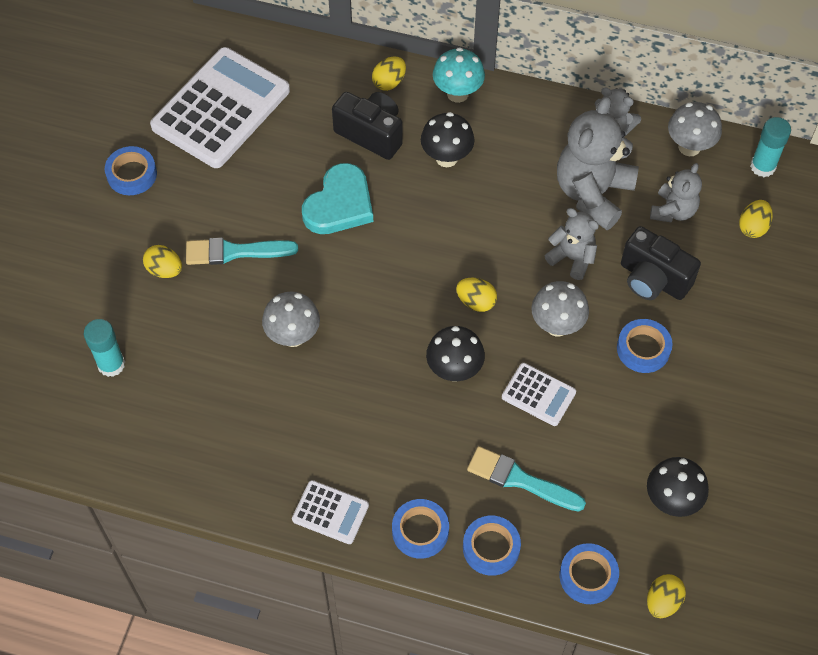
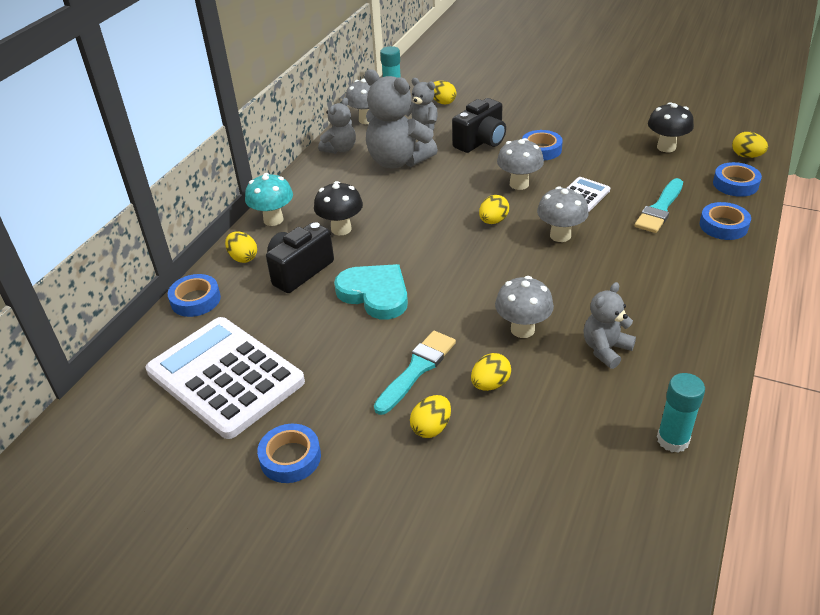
camera: 80 degrees left, 20 degrees down
(111, 364) = (555, 478): turquoise glue stick -> turquoise glue stick (672, 440)
(217, 312) = (490, 384): none -> yellow egg
(235, 252) = (417, 369): turquoise brush -> turquoise brush turned 150 degrees counterclockwise
(330, 512) = (710, 311): white calculator -> none
(420, 531) = (717, 261): blue tape -> blue tape (195, 300)
(454, 370) = (560, 235): black mushroom -> grey mushroom
(572, 258) = (457, 174): grey teddy bear -> grey teddy bear (605, 349)

